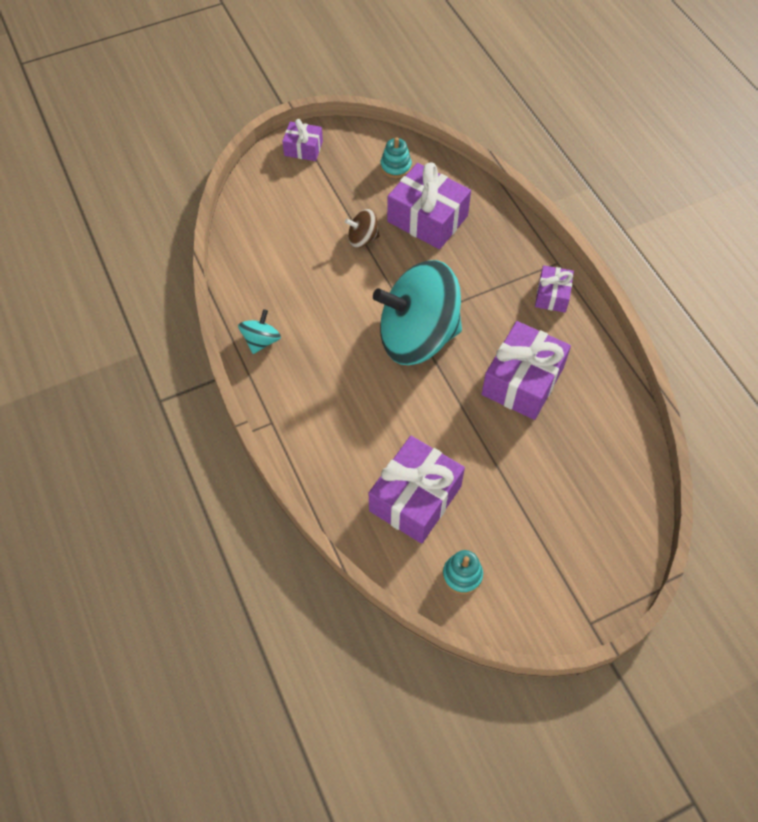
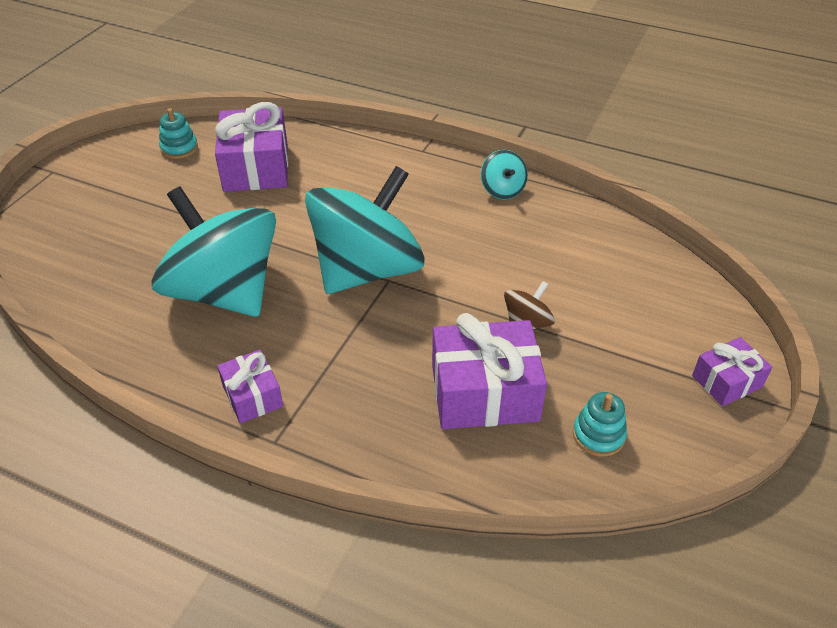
camera: 140 degrees right, 15 degrees down
(522, 381) = (224, 292): purple gift -> turquoise spinning top

